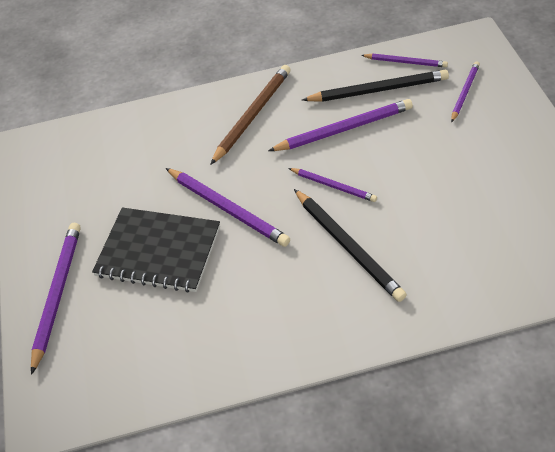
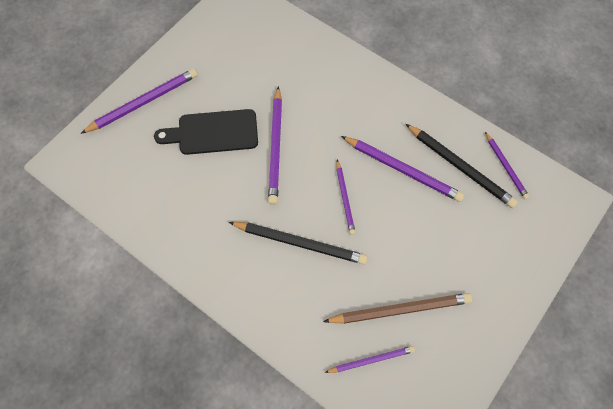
camera: 45 degrees right, 15 degrees up
(158, 251) = (213, 132): black notebook -> black cutting board
(252, 115) = (368, 103): brown pencil -> brown pencil (400, 309)
(348, 246) = (300, 243): black pencil -> black pencil turned 90 degrees counterclockwise
(464, 92) = (508, 229): purple pencil -> purple pencil (371, 360)

